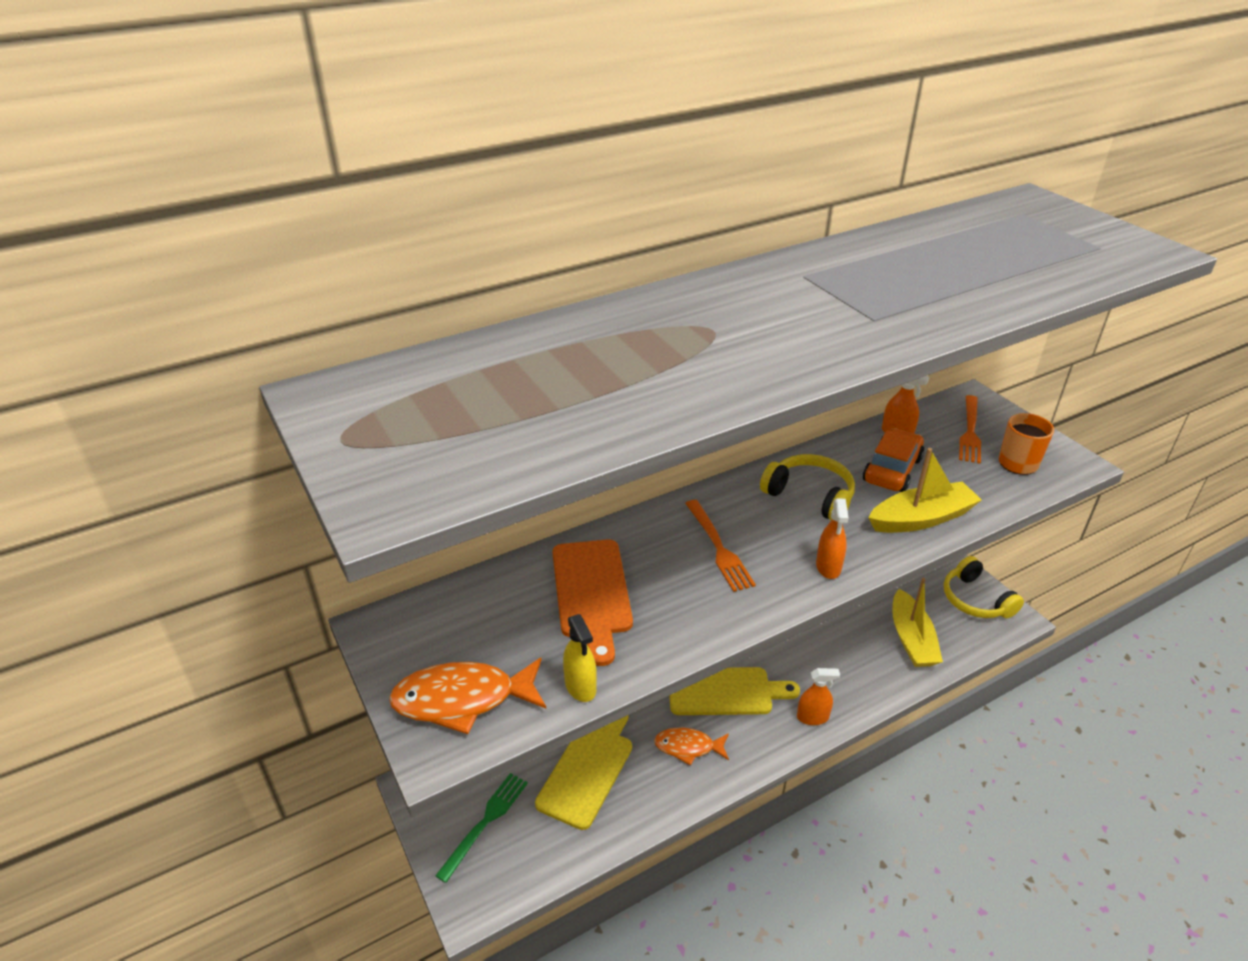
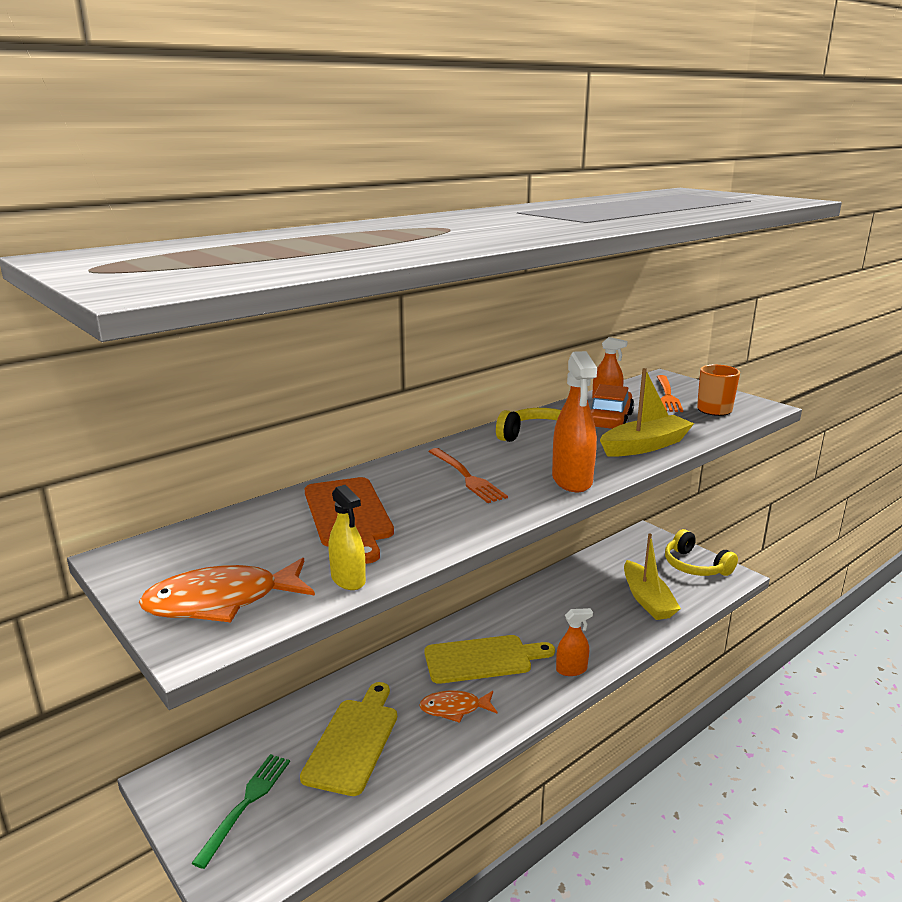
camera: 10 degrees left, 15 degrees down
(828, 567) = (572, 480): orange spray bottle -> orange spray bottle, size x1.63

